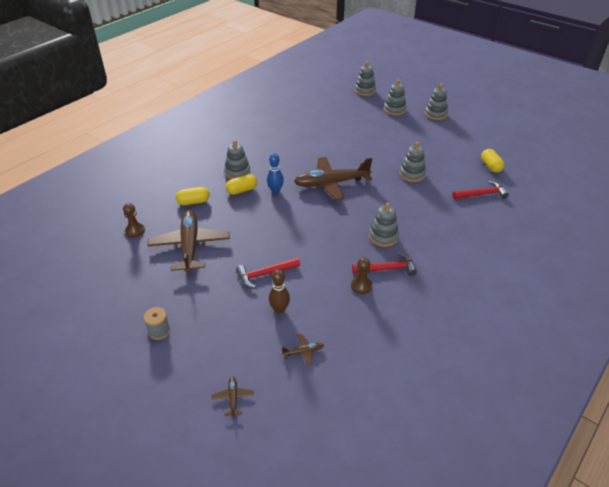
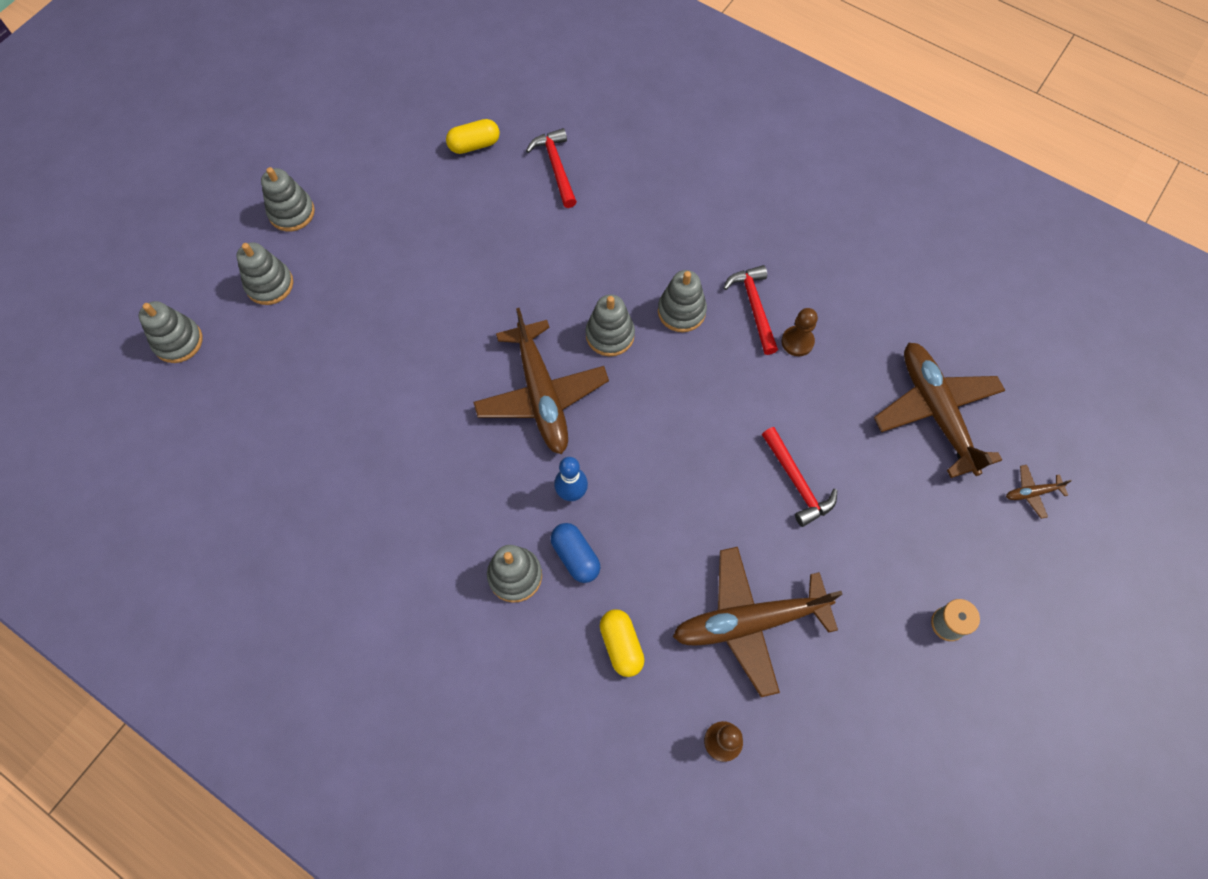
camera: 95 degrees left, 25 degrees up
(242, 190) = (575, 556): yellow capsule -> blue capsule
(279, 309) = (866, 452): brown bowling pin -> none
(303, 352) = (936, 412): brown plane -> brown plane, size x2.48
(412, 174) = (504, 263): grey stacking toy -> grey stacking toy (610, 335)

